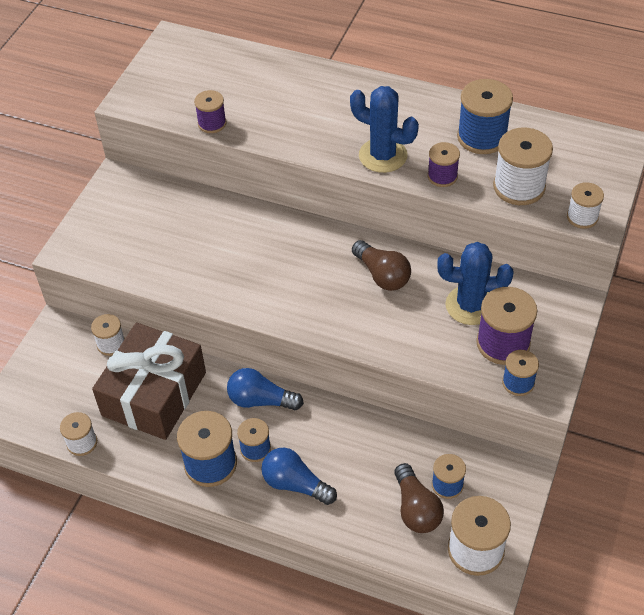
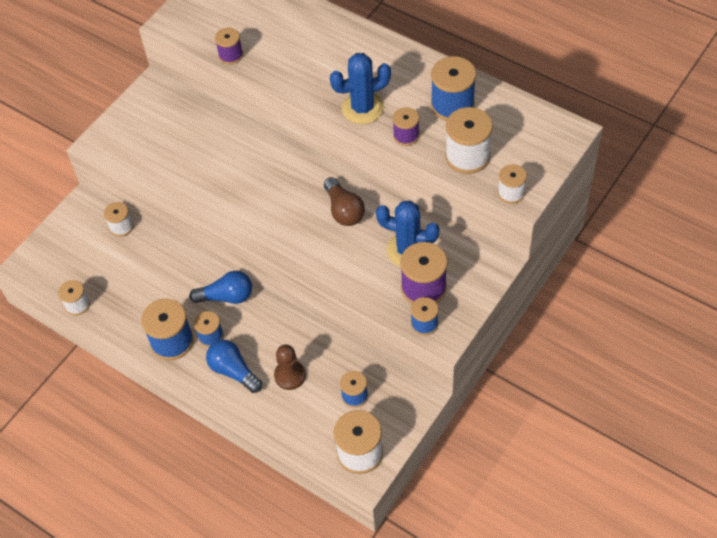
camera: 15 degrees right, 5 degrees up
(154, 394) = (144, 275): brown gift -> none
(260, 400) = (226, 296): blue light bulb -> blue light bulb turned 150 degrees clockwise
(364, 476) = (290, 375): none -> brown pawn
(383, 156) = (362, 108): blue cactus -> blue cactus turned 60 degrees counterclockwise
(416, 509) = (323, 410): brown light bulb -> none

